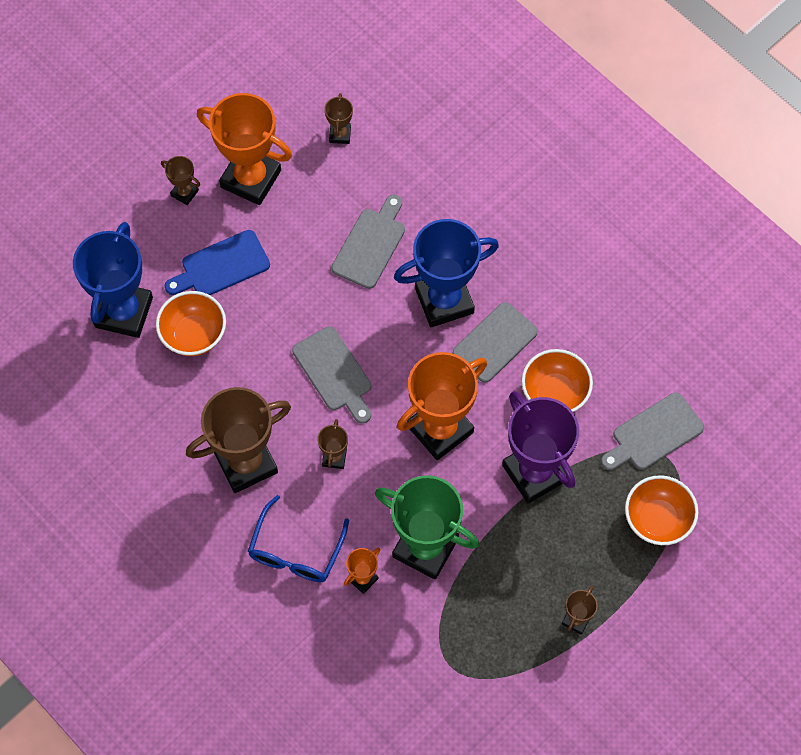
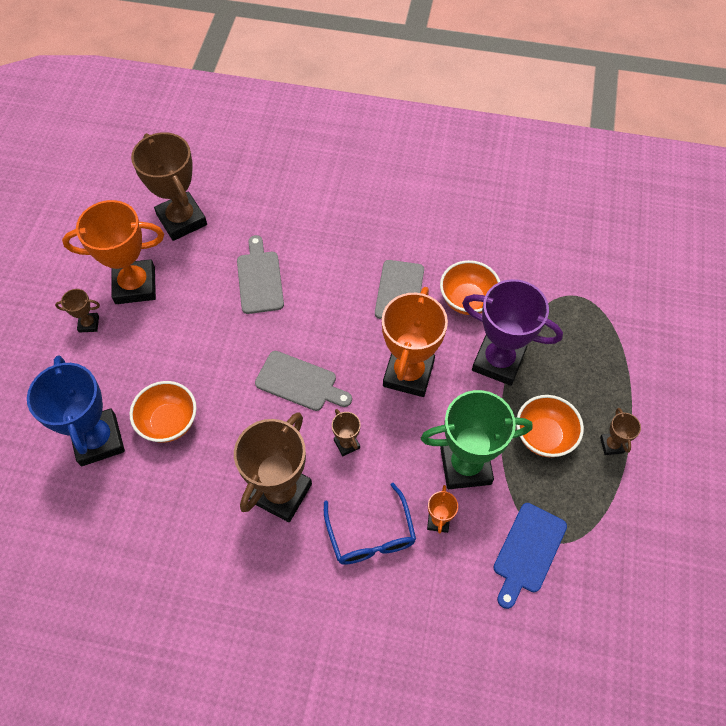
camera: 35 degrees left, 5 degrees down
(221, 266) = (155, 359): blue cutting board -> blue cutting board (527, 551)
(340, 134) = (182, 220): brown trophy -> brown trophy, size x2.23
(444, 300) = (341, 285): blue trophy -> none
(654, 434) = (553, 285): grey cutting board -> none
(657, 520) = (604, 340): orange bowl -> orange bowl (543, 436)

